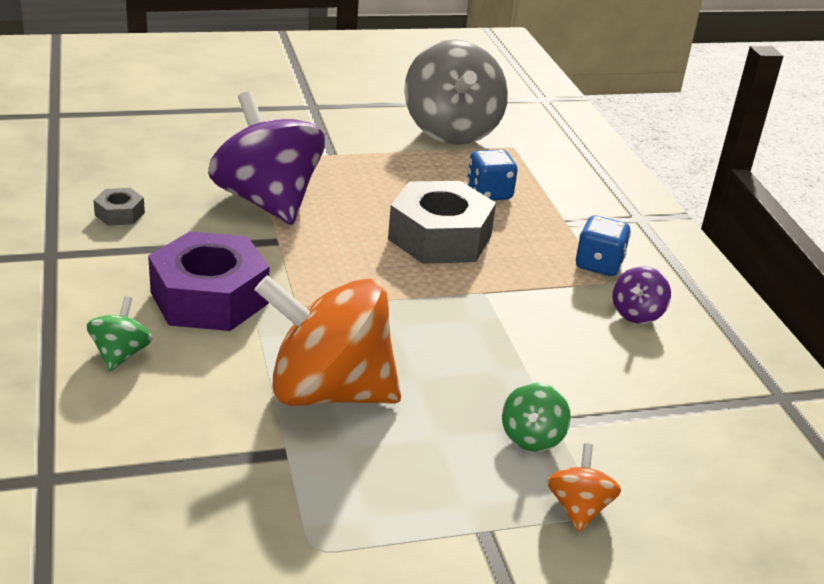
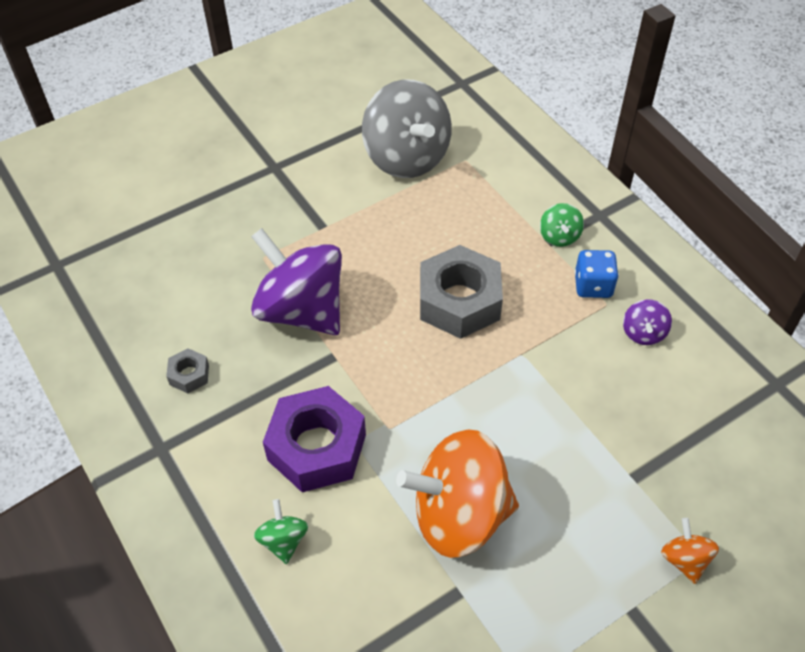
camera: 15 degrees left, 20 degrees up
(489, 193) = (473, 229): blue dice -> none
(532, 437) = (624, 501): green spinning top -> green spinning top (559, 236)

